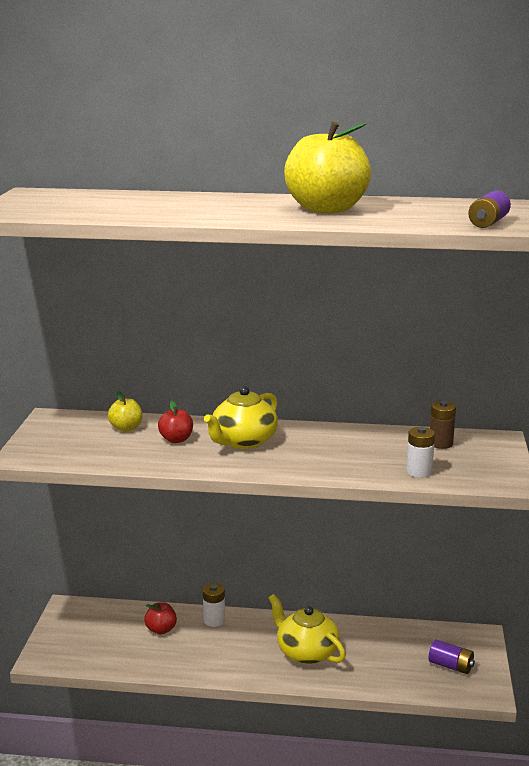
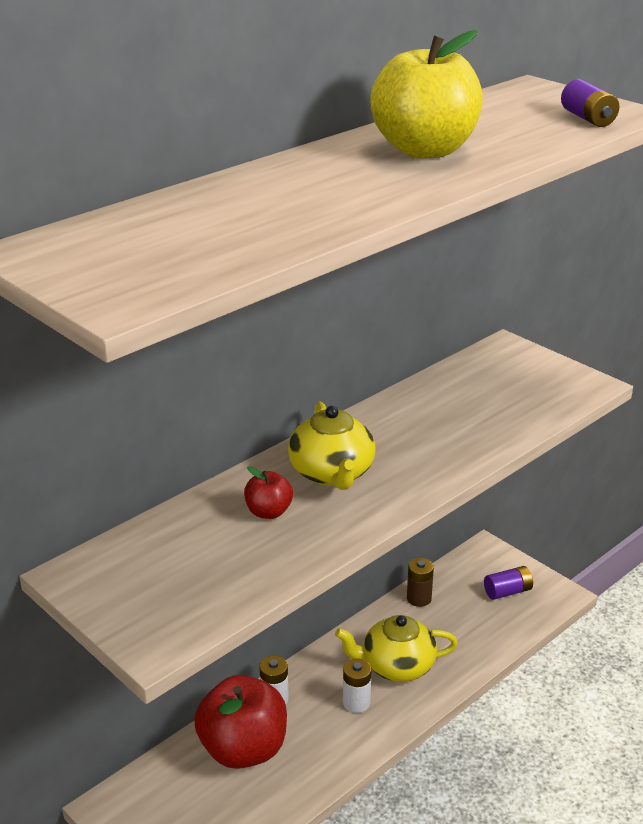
camera: 50 degrees left, 10 degrees up
(126, 428) = (189, 532): yellow apple -> none
(161, 630) = (243, 749): red apple -> red apple, size x2.15
(419, 472) = (521, 414): white battery -> white battery (356, 702)
(440, 443) = (479, 375): brown battery -> brown battery (419, 598)

